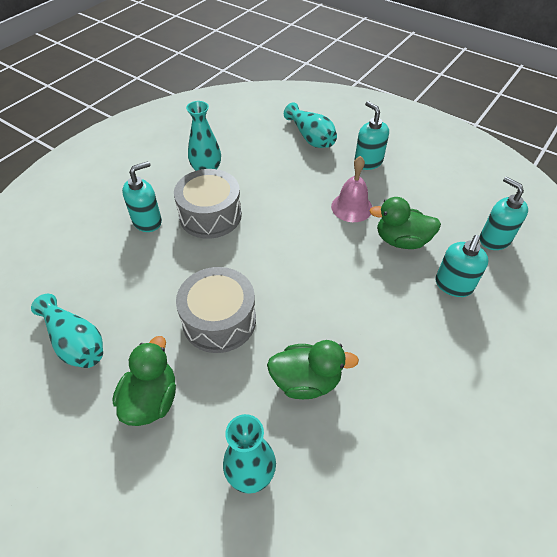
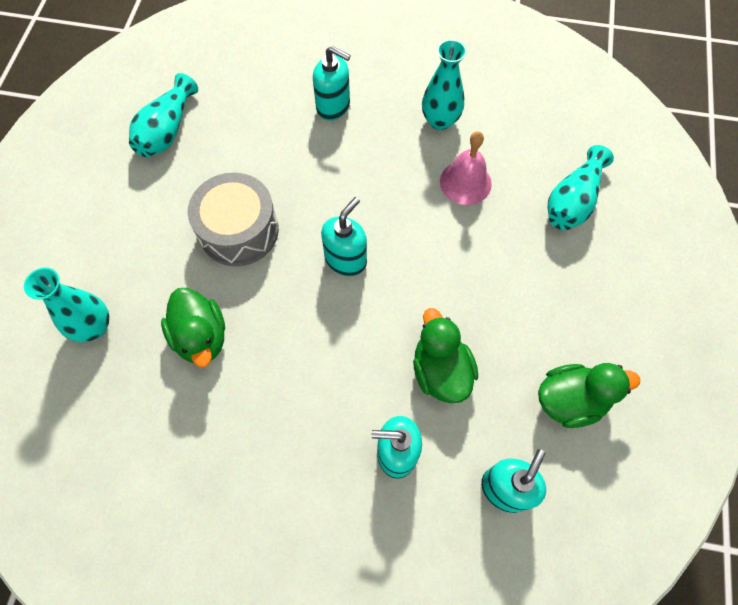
camera: 65 degrees right, 15 degrees up
(151, 399) = (134, 217): green duck -> green duck (570, 400)
(210, 215) = (373, 157): grey drum -> none
(351, 207) = (468, 295): pink bell -> pink bell (465, 182)
(368, 162) = (567, 286): turquoise soap dispenser -> turquoise soap dispenser (346, 259)

